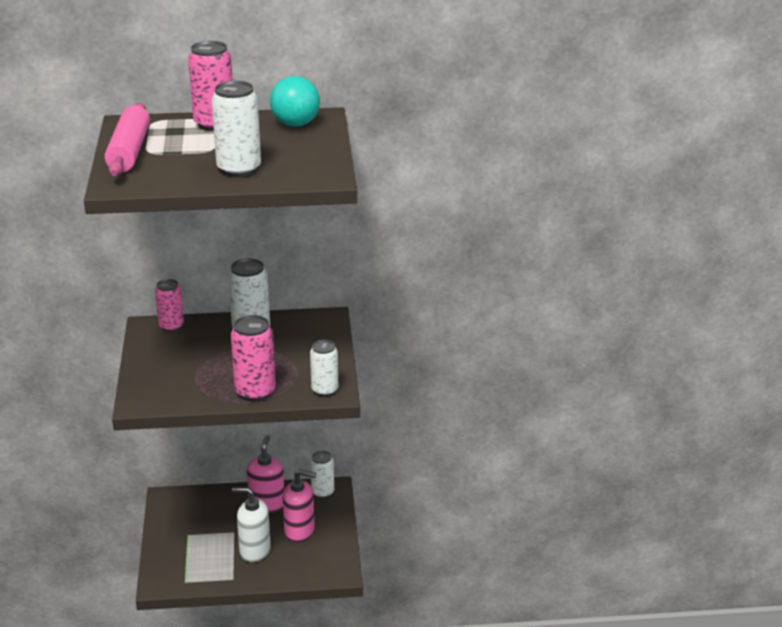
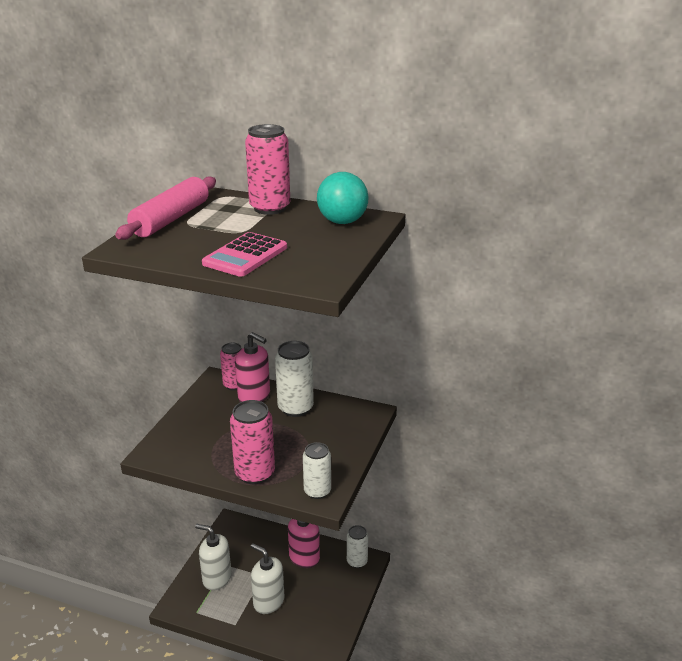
camera: 25 degrees right, 0 degrees up
(186, 548) = (216, 578): none -> white soap dispenser
(239, 169) = (245, 255): white can -> pink calculator
(299, 531) = (316, 595): pink soap dispenser -> pink soap dispenser (254, 396)

